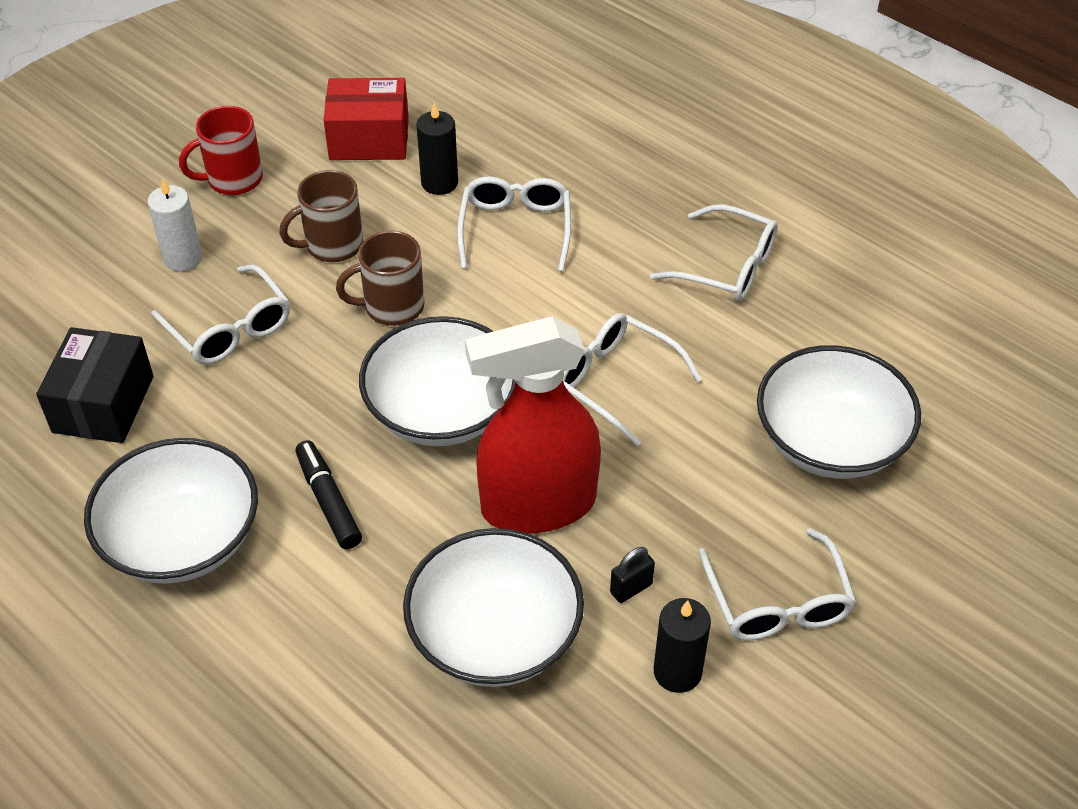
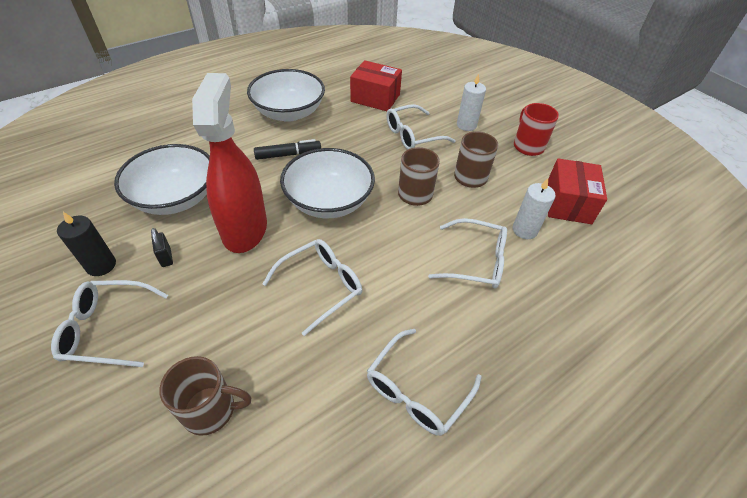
camera: 100 degrees right, 0 degrees up
(103, 404) = (375, 98): black box -> red box
(439, 183) = (524, 230): black candle -> white candle
(830, 442) = (211, 410): white bowl -> brown mug

